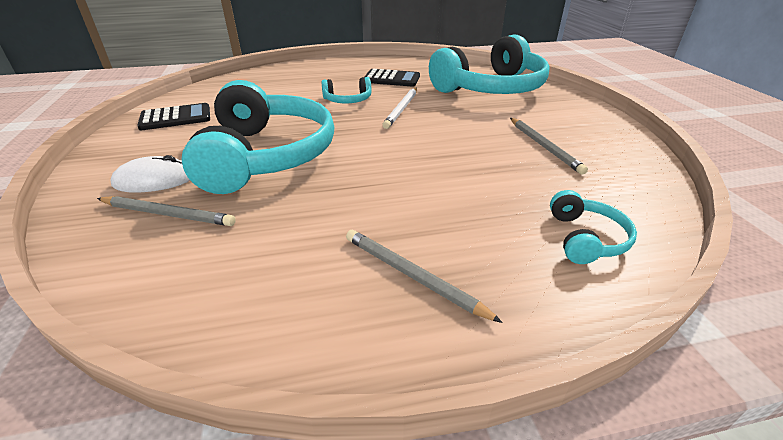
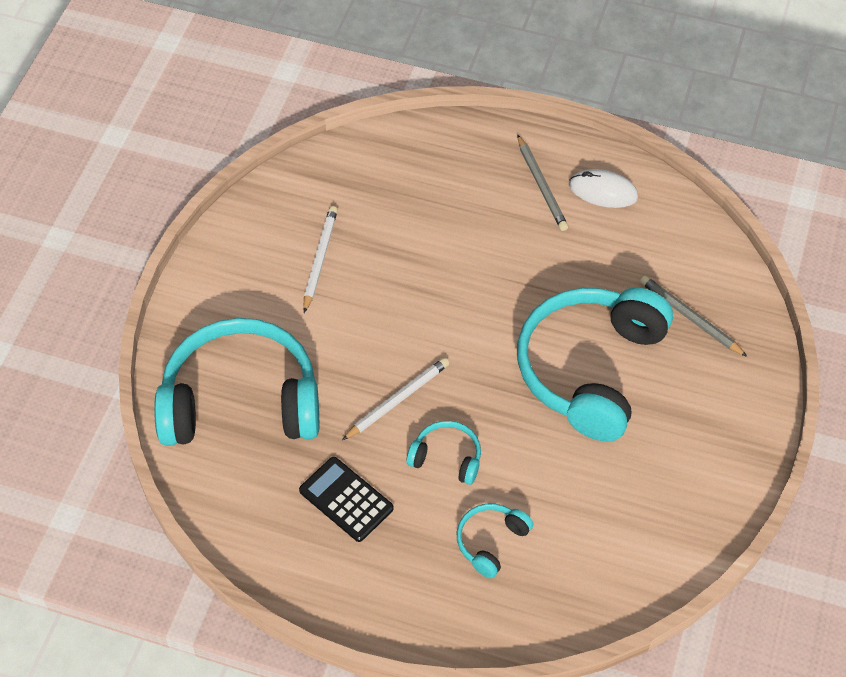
camera: 150 degrees left, 20 degrees up
(155, 180) = (700, 373): white mouse -> white mouse (603, 191)
(176, 118) = (674, 509): black calculator -> none
(544, 146) = (320, 259): grey pencil -> white pencil
(585, 238) = (408, 161): turquoise headphones -> turquoise headphones (491, 542)

